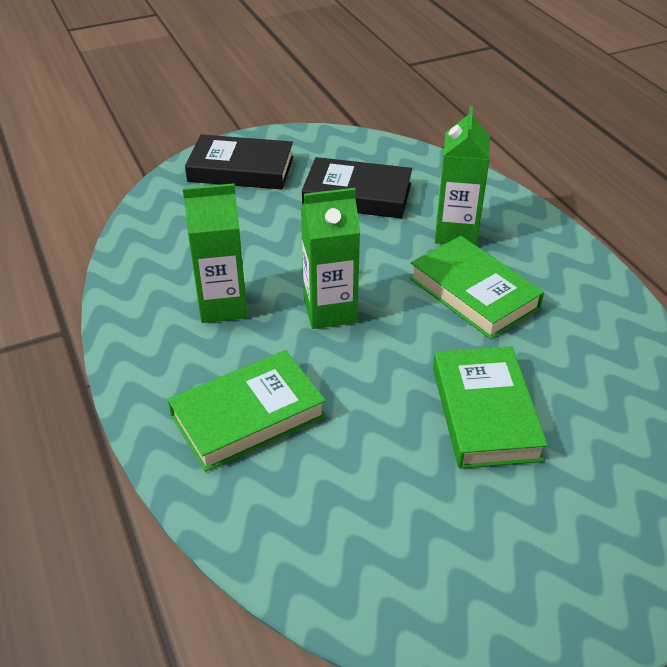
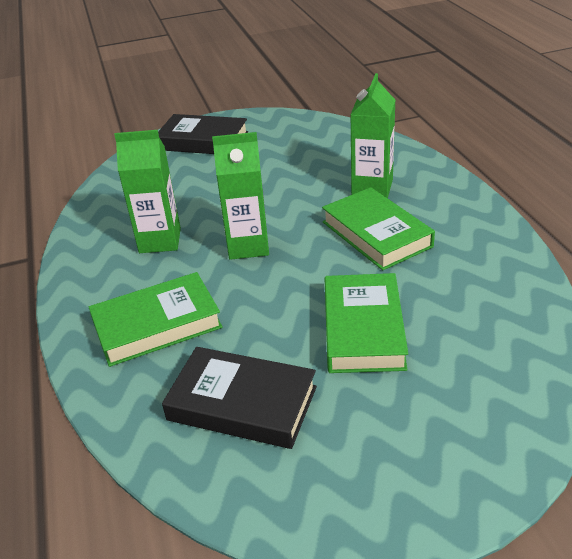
camera: 10 degrees right, 5 degrees down
(357, 195) = (294, 159): black book -> black book (242, 403)

